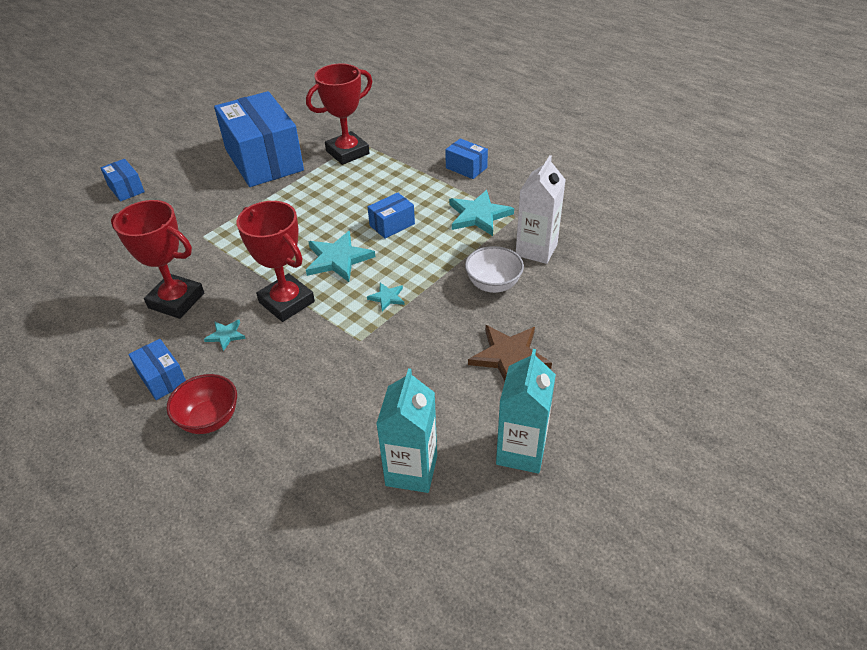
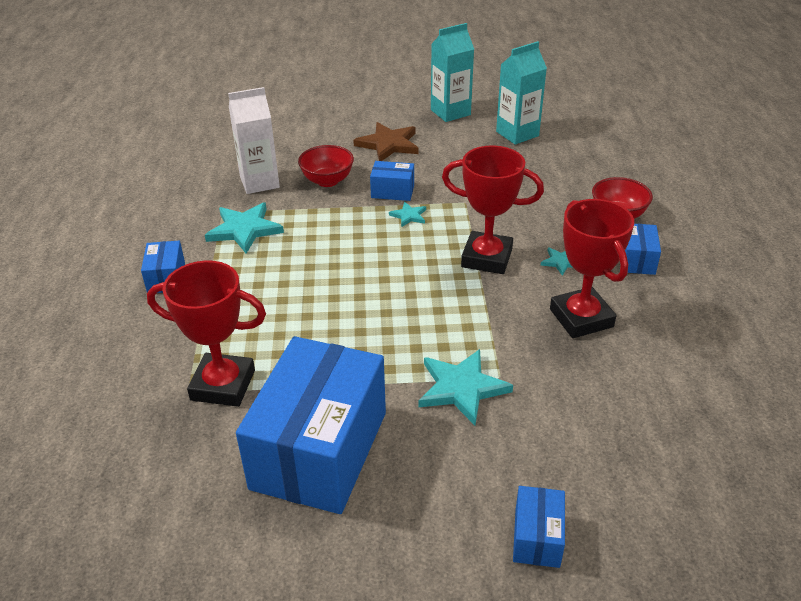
camera: 135 degrees left, 5 degrees down
(287, 302) = (486, 258): red trophy -> red trophy turned 75 degrees counterclockwise
(338, 259) = (403, 267): turquoise star -> turquoise star (462, 388)
(392, 224) = (318, 267): blue box -> blue box (392, 191)
(493, 284) = (327, 181): white bowl -> red bowl

